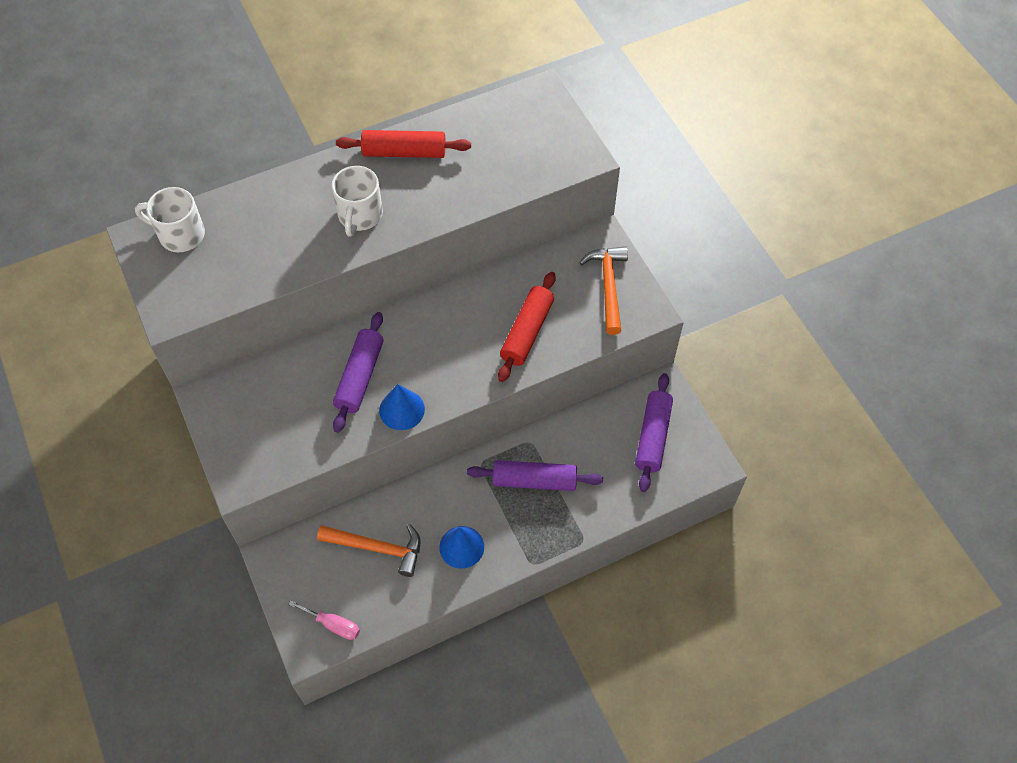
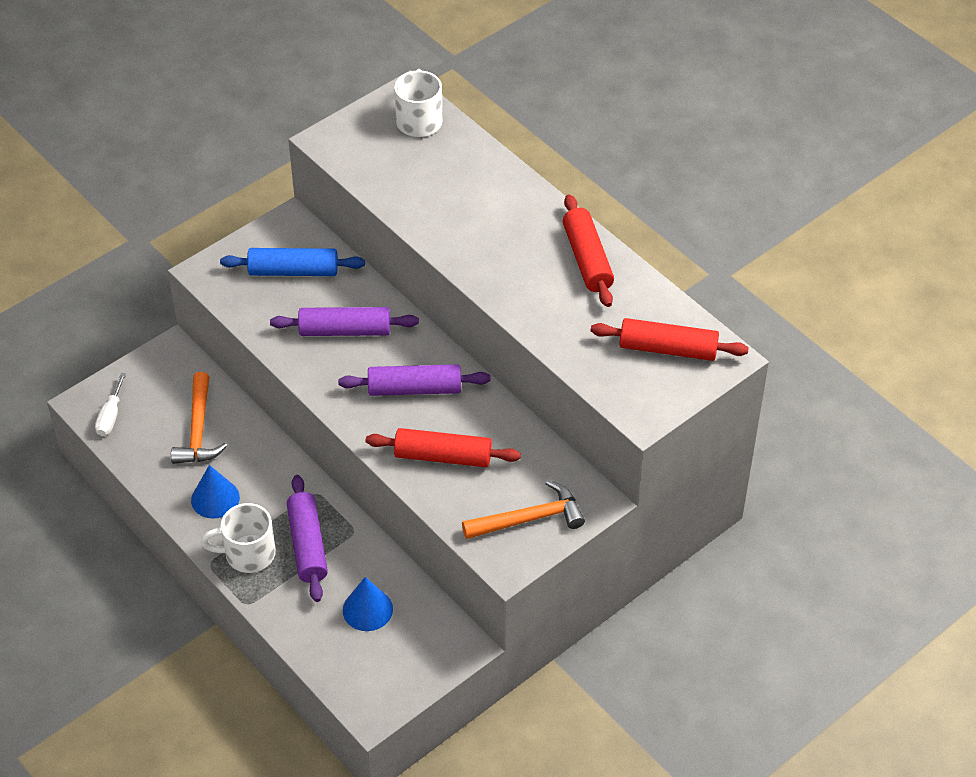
camera: 75 degrees right, 10 degrees down
(270, 405) = (293, 271): none -> blue rolling pin
(333, 625) = (111, 416): pink screwdriver -> white screwdriver
(360, 216) = (489, 244): white mug -> white mug (248, 554)
(402, 409) = (316, 373): blue cone -> blue cone (367, 609)
(521, 124) = (668, 349): none -> red rolling pin
(652, 436) = (393, 646): purple rolling pin -> purple rolling pin (415, 389)

